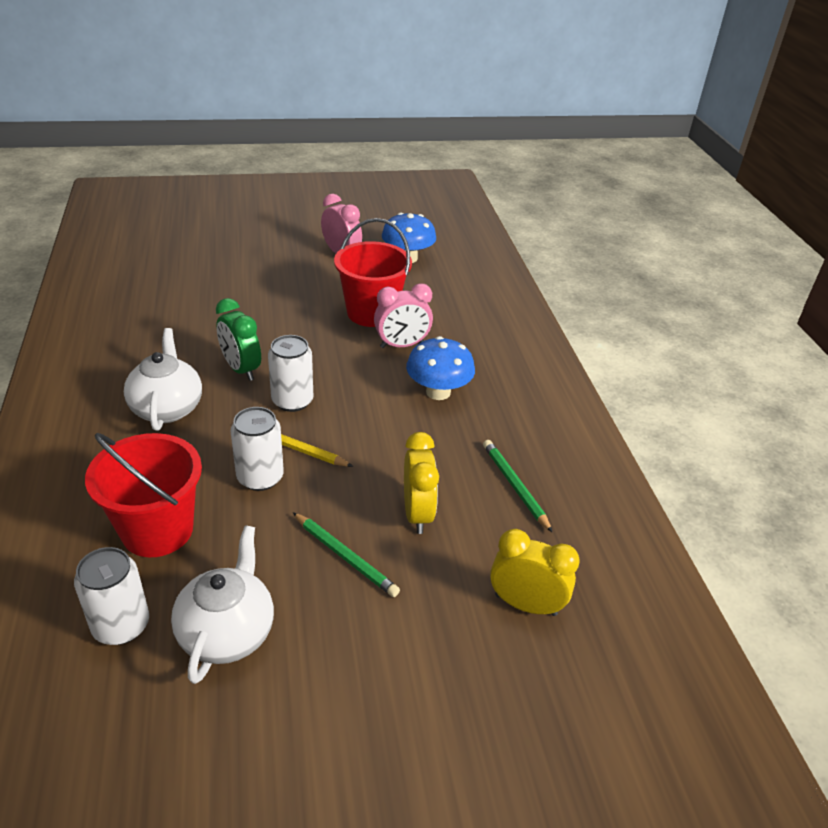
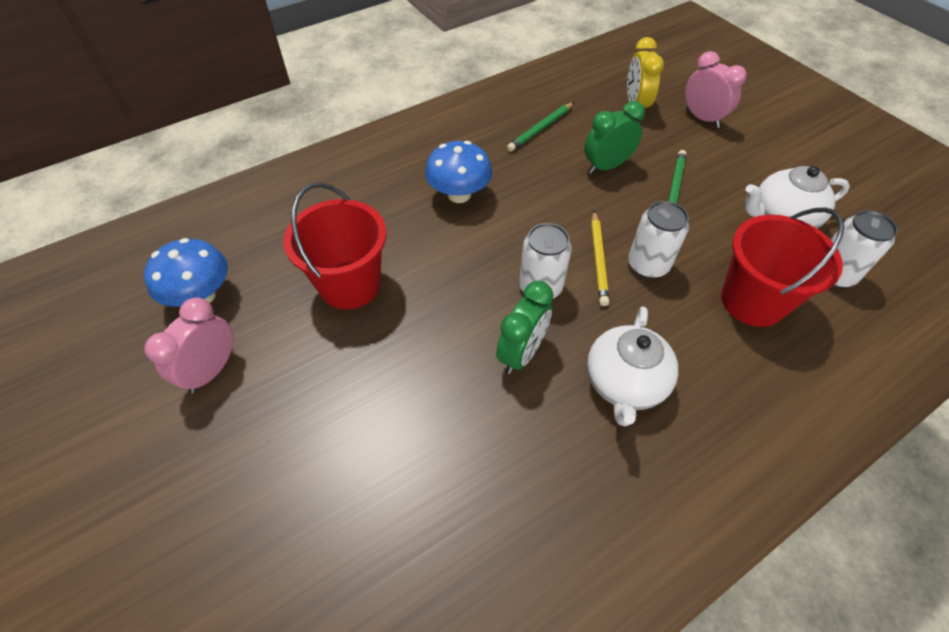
camera: 110 degrees left, 15 degrees up
(167, 408) = (624, 383): white teapot -> white teapot turned 45 degrees counterclockwise
(402, 345) = (400, 240): pink clock -> pink clock (702, 118)
(417, 513) = (606, 166): yellow clock -> green clock

